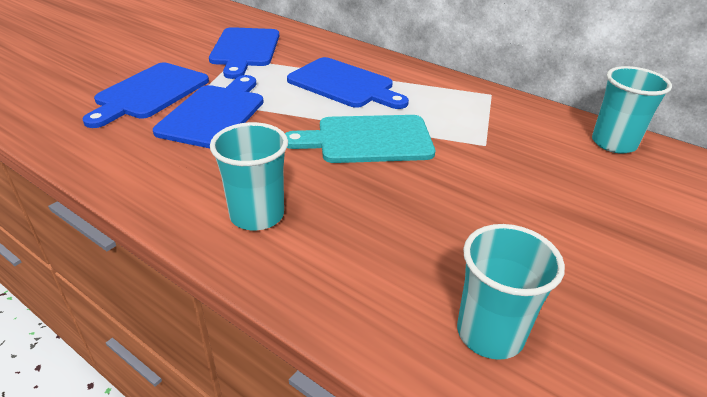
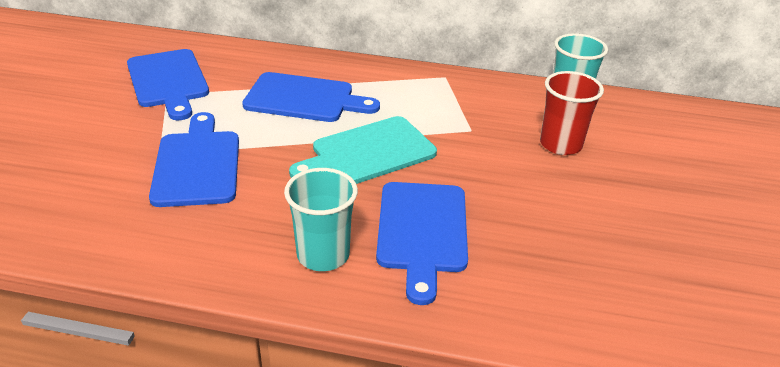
camera: 25 degrees left, 0 degrees up
(150, 93) = (104, 159): blue cutting board -> blue cutting board (422, 231)
(490, 333) = (569, 289): turquoise cup -> none
(578, 181) = (560, 144): none -> red cup

